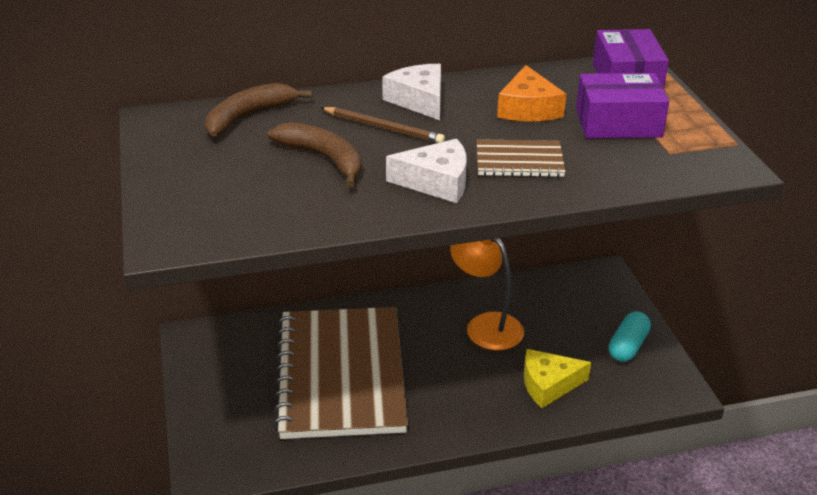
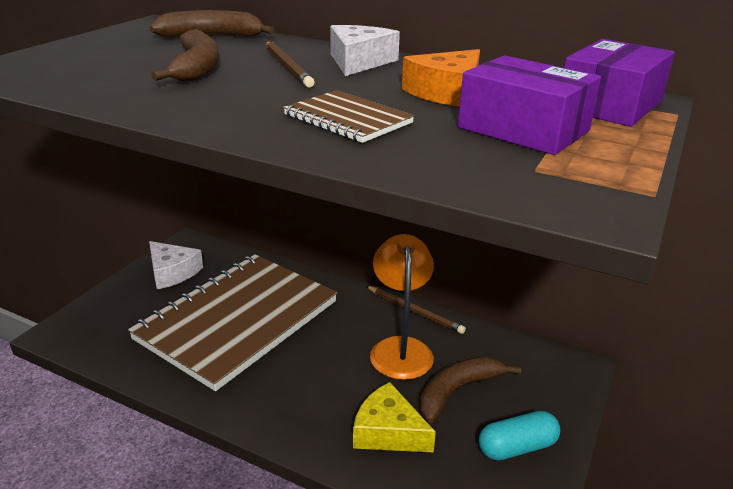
camera: 40 degrees right, 5 degrees down
(436, 182) = (239, 106): white cheese -> white cheese (172, 272)
(460, 291) = (415, 311): none -> brown pencil
(556, 332) = (457, 391): none -> brown banana

